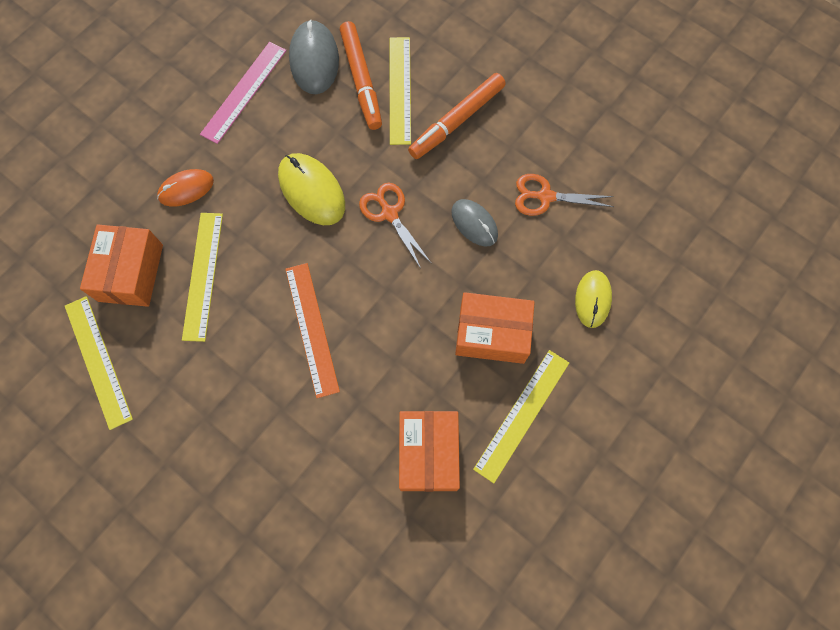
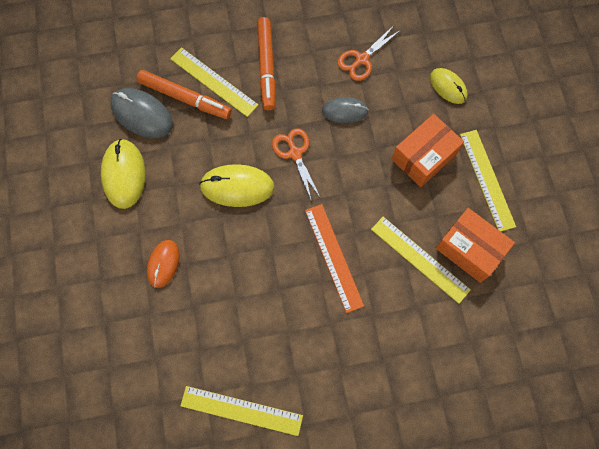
camera: 50 degrees left, 0 degrees up
(131, 273) = (194, 344): orange box -> none
(203, 275) = (238, 298): yellow ruler -> yellow ruler (420, 259)
(244, 92) = (124, 174): pink ruler -> yellow mouse
(311, 328) = (333, 257): orange ruler -> orange ruler turned 45 degrees clockwise
(389, 213) = (294, 153): orange scissors -> orange scissors turned 60 degrees clockwise

